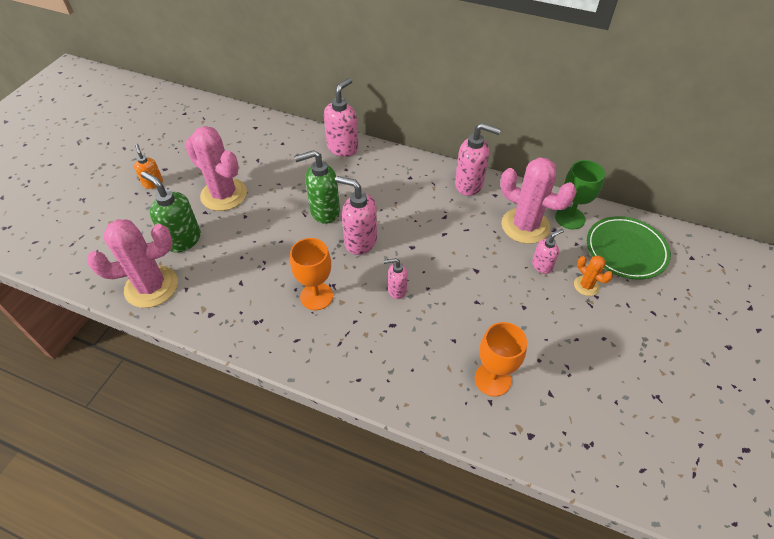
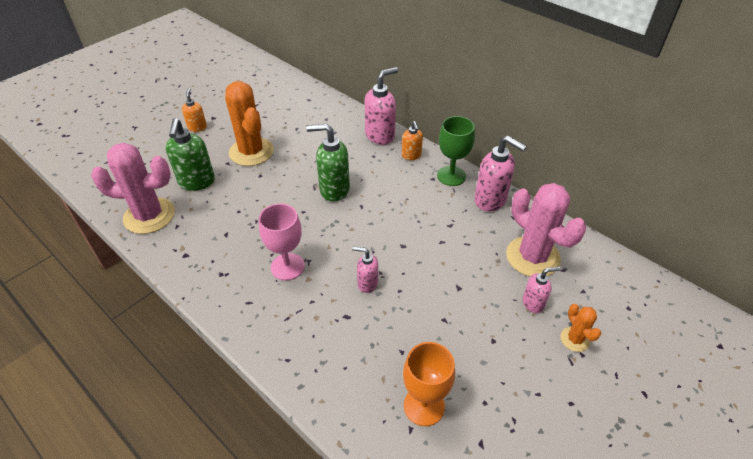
camera: 20 degrees right, 5 degrees down
(183, 240) = (196, 182): green soap dispenser -> green soap dispenser turned 150 degrees counterclockwise
(224, 194) = (251, 152): pink cactus -> orange cactus
(316, 296) = (287, 266): orange goblet -> pink goblet
(360, 241) = (354, 226): pink soap dispenser -> none
(381, 160) = (411, 155): none -> orange soap dispenser
(570, 218) = (587, 262): green goblet -> green goblet (451, 176)
(626, 250) = (639, 314): green plate -> none

